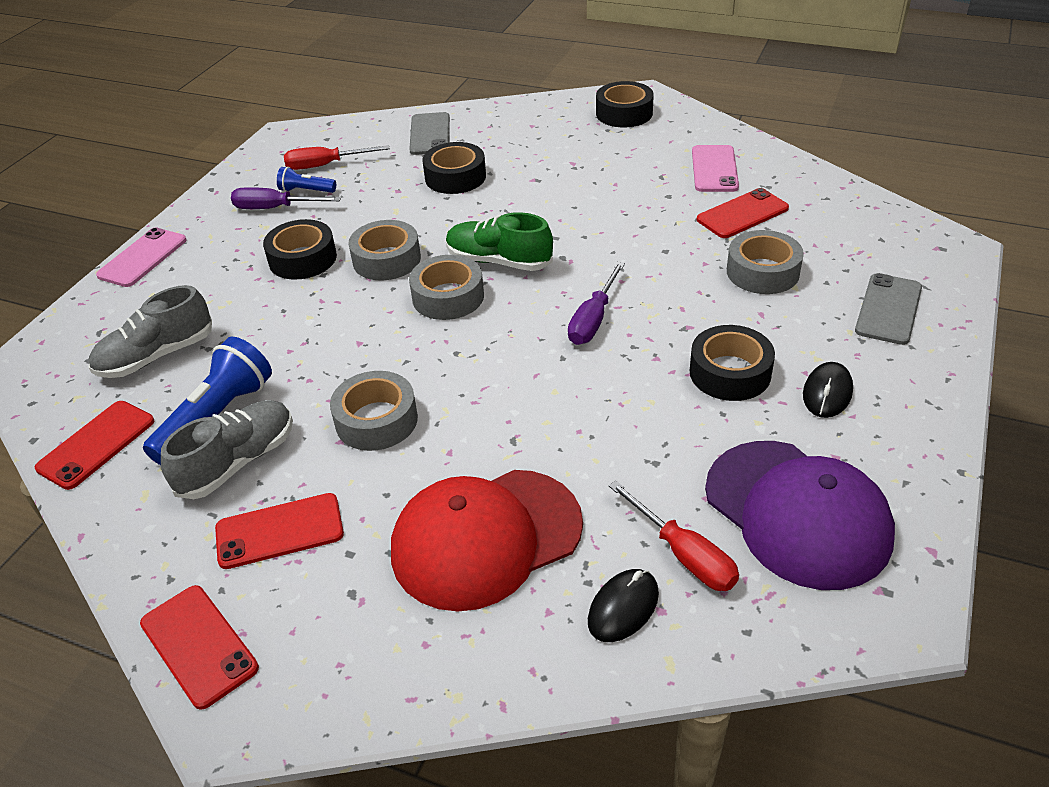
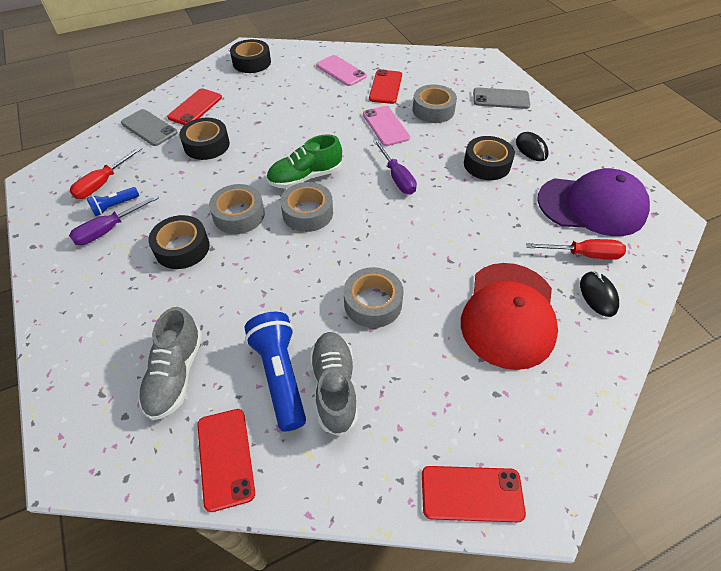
camera: 50 degrees left, 10 degrees up
(142, 258) = (52, 324): pink phone -> pink phone (385, 126)
(279, 531) = (416, 400): red phone -> red phone (195, 107)
(888, 309) = (501, 99): grey phone -> grey phone turned 60 degrees counterclockwise

